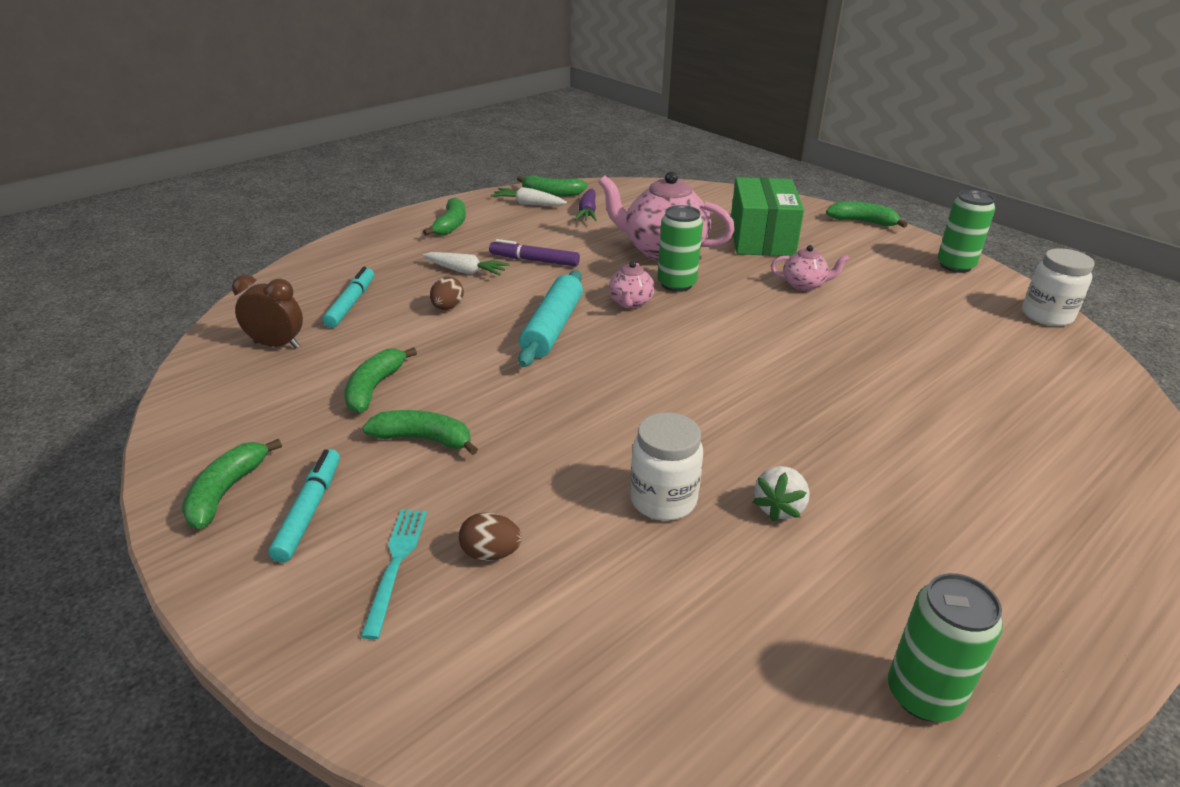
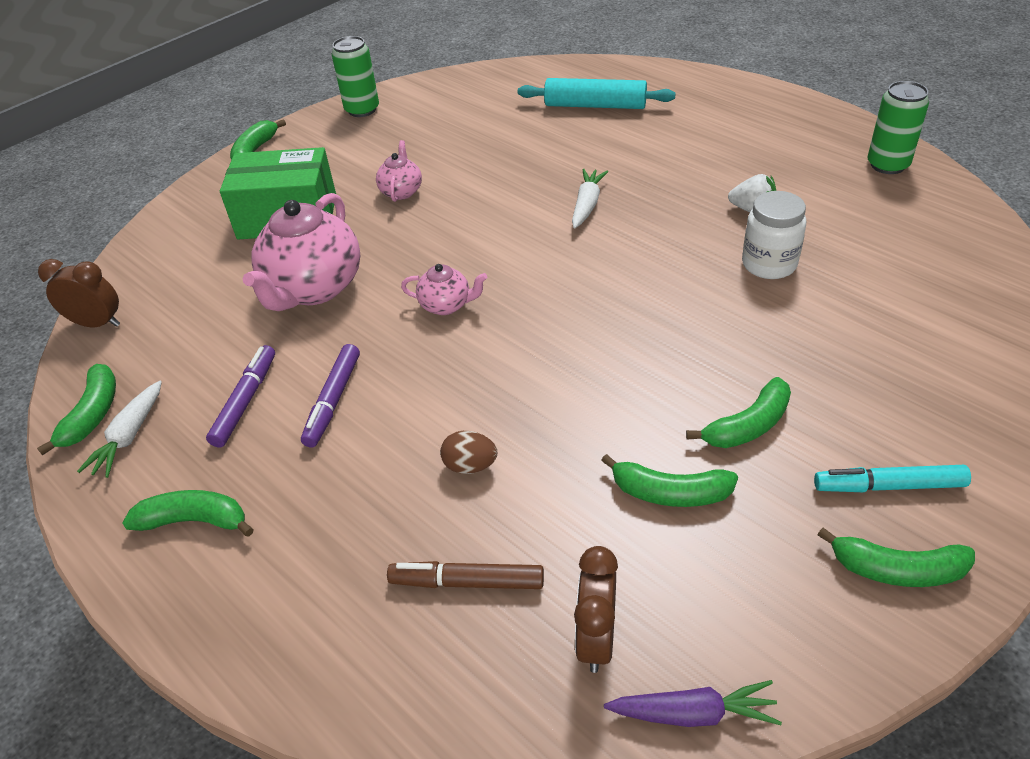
camera: 90 degrees left, 10 degrees up
(351, 304) = (467, 582): turquoise marker -> brown marker
(396, 564) = (919, 404): turquoise fork -> none
(424, 439) = (748, 426): green banana -> green banana turned 135 degrees counterclockwise
(465, 271) = (363, 468): white carrot -> white carrot (587, 205)
(491, 553) = (876, 350): brown egg -> none
(545, 233) = (246, 401): none -> purple marker
(552, 328) = (509, 360): turquoise rolling pin -> turquoise rolling pin (595, 106)
(587, 212) = (178, 366): purple carrot -> purple carrot (693, 713)
(638, 187) = (97, 324): none -> brown clock
(676, 284) = (400, 274): green can -> none
(1047, 316) = (454, 80): white jar -> none

